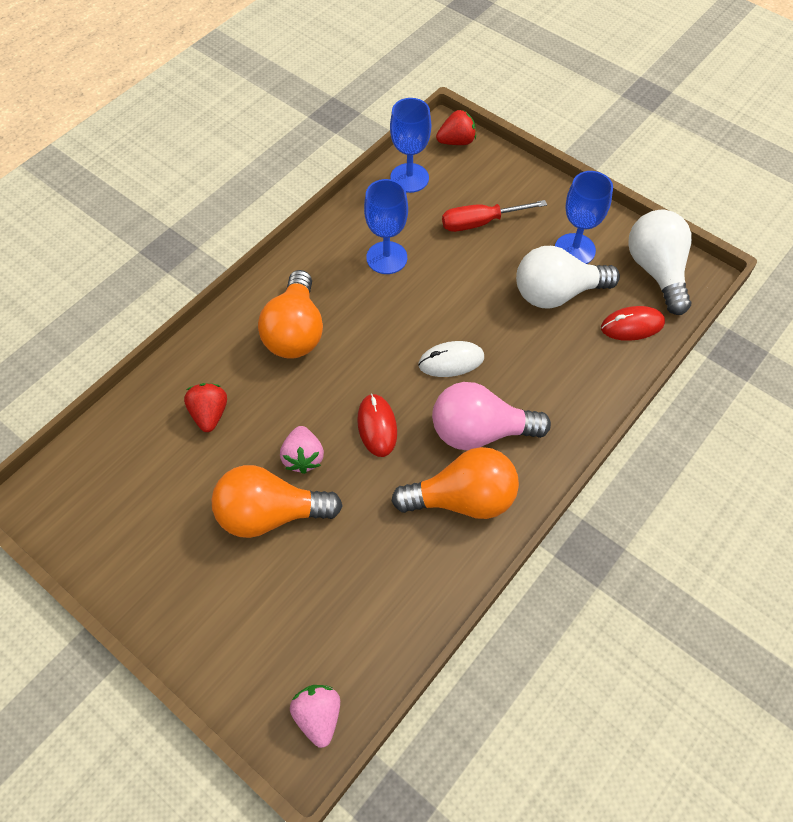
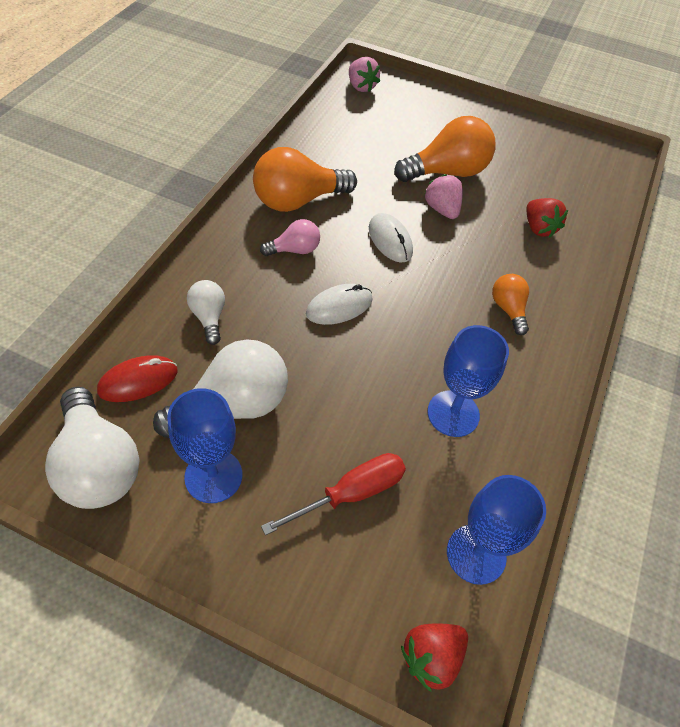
camera: 160 degrees right, 5 degrees down
(295, 331) = (508, 309): orange light bulb -> orange light bulb, size x0.53
(377, 426) = (390, 240): red mouse -> white mouse
(480, 431) = (294, 250): pink light bulb -> pink light bulb, size x0.53
(572, 371) = (209, 317): none -> white light bulb

